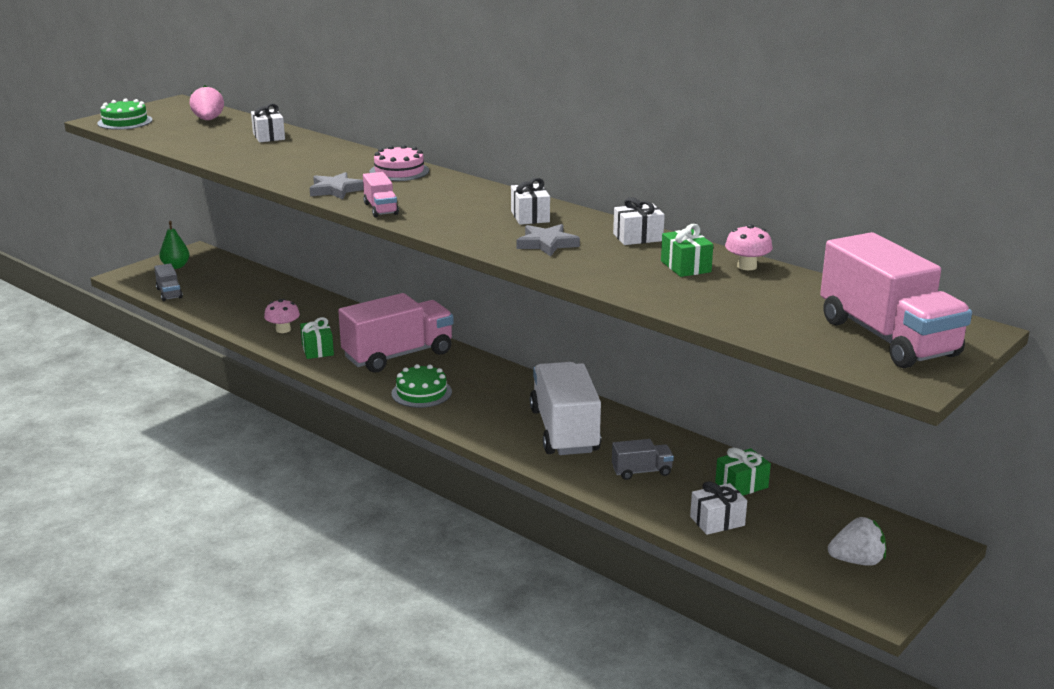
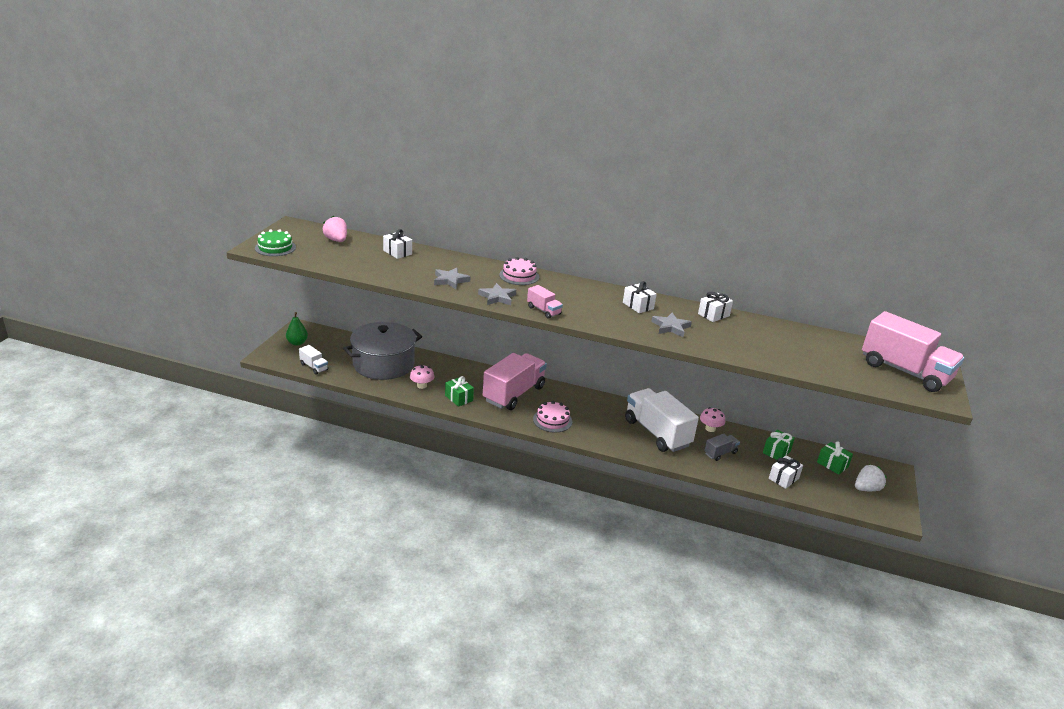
camera: 25 degrees left, 5 degrees up
(169, 293) = (314, 367): grey truck -> white truck
(258, 301) = (383, 364): none -> grey pot
(297, 168) = (450, 280): none -> grey star
(421, 393) = (552, 420): green cake -> pink cake
(685, 266) = (761, 334): green gift -> green gift (832, 464)
(747, 266) = (790, 329): pink mushroom -> pink mushroom (710, 428)

